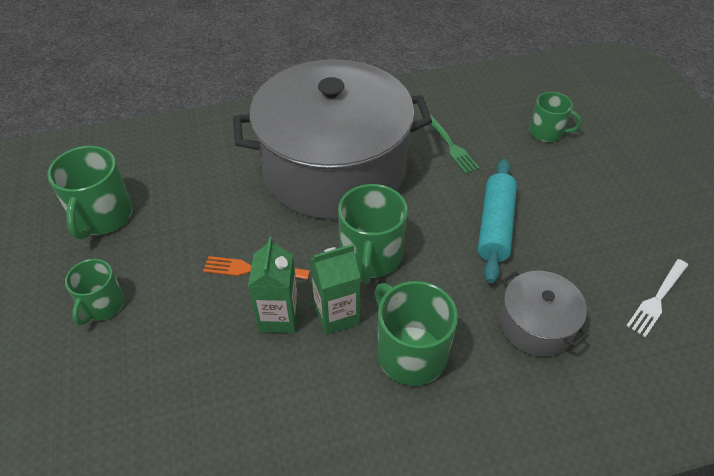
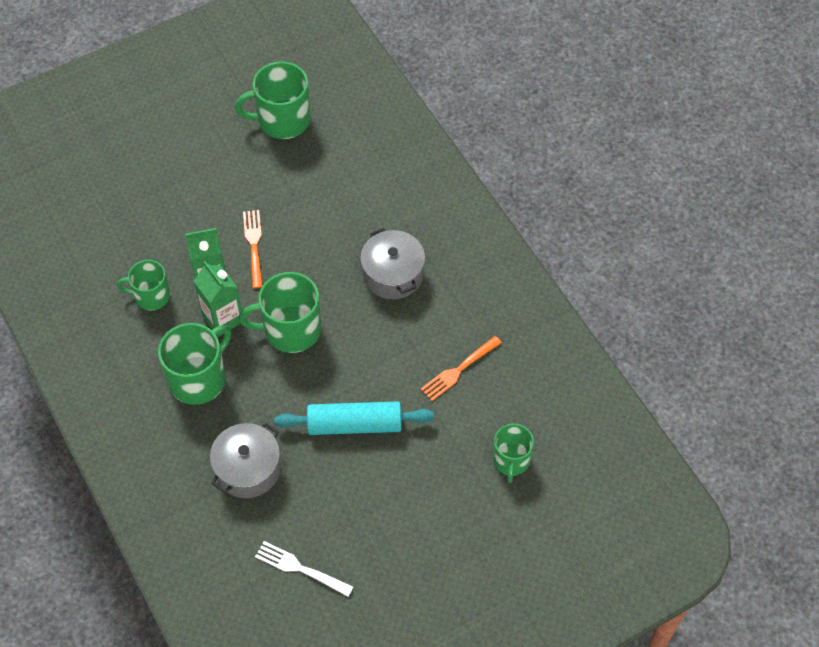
camera: 75 degrees right, 10 degrees up
(102, 305) = (194, 159): green mug -> green mug (151, 296)
(334, 168) = (393, 274): grey pot -> grey pot, size x0.42
(450, 145) = (459, 369): green fork -> orange fork

